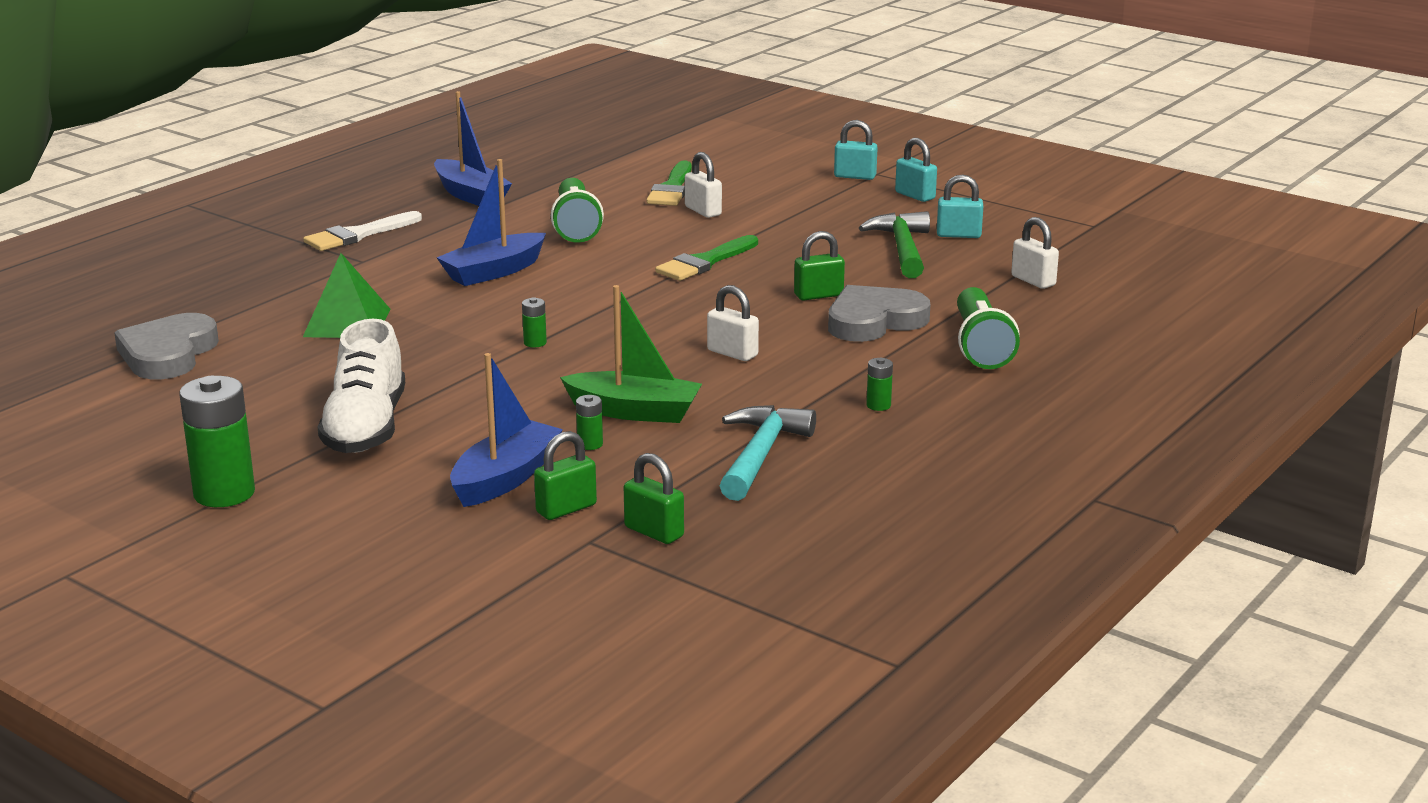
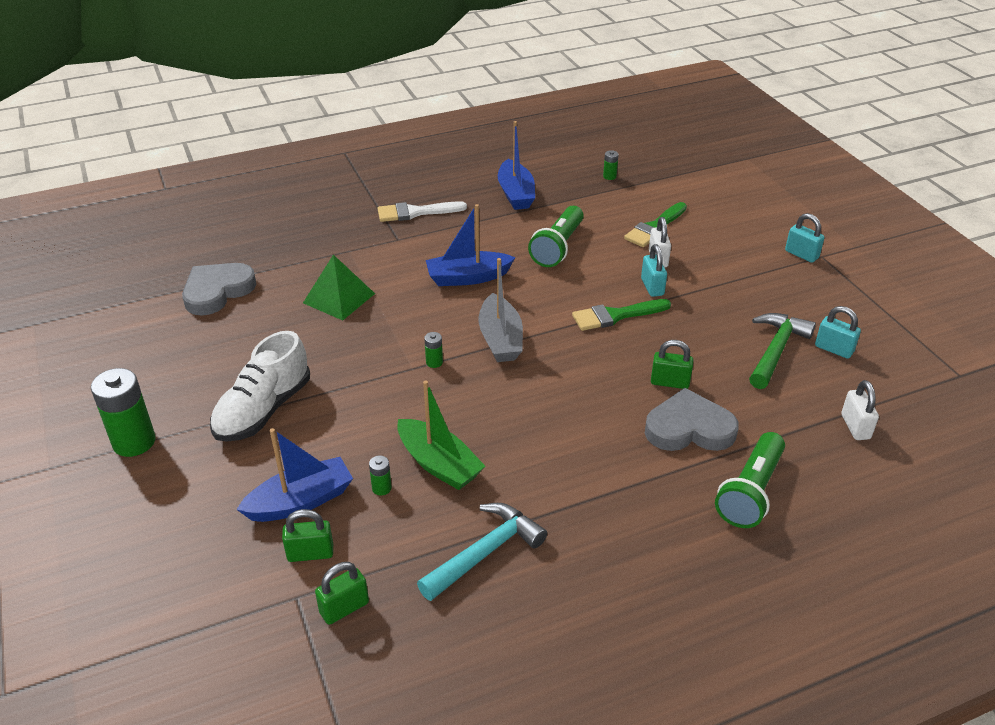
camera: 30 degrees right, 15 degrees up
(592, 308) = (500, 339): none -> grey boat
(654, 532) = (344, 608): green padlock -> green padlock turned 75 degrees clockwise
(732, 353) = (556, 425): white padlock -> none
(878, 405) = (615, 531): green battery -> green battery (609, 176)
(915, 196) = (832, 291): turquoise padlock -> turquoise padlock (652, 287)

